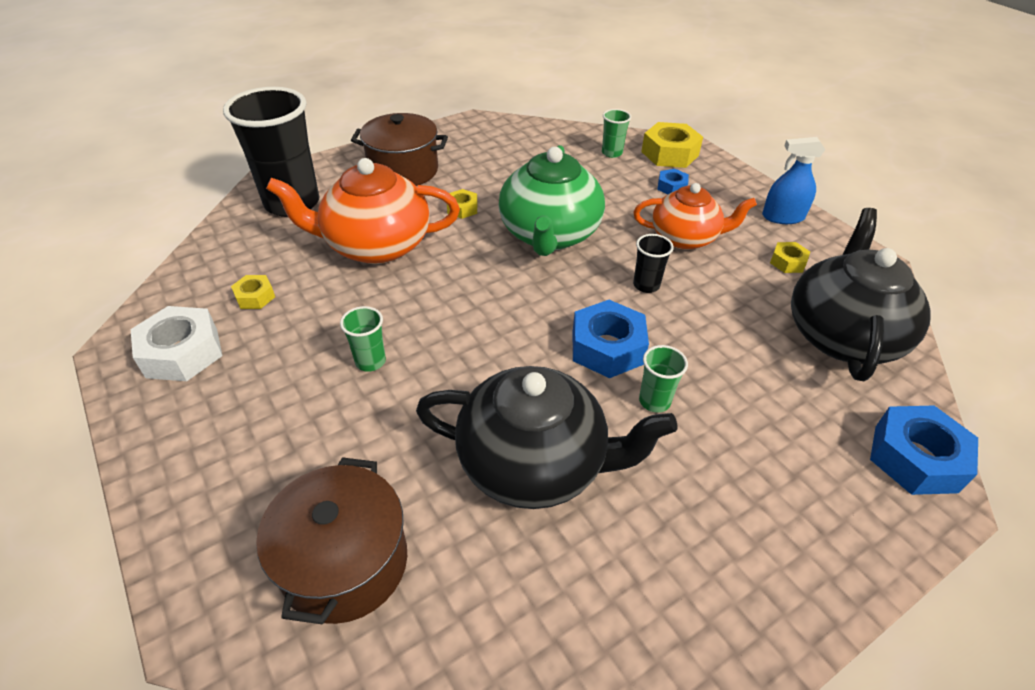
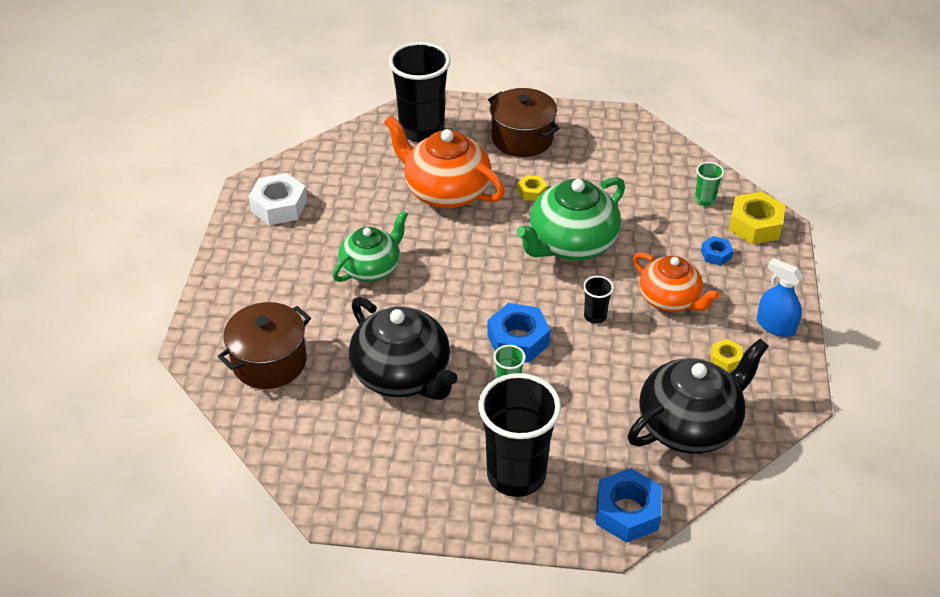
camera: 40 degrees right, 0 degrees up
(255, 297) = (343, 190): yellow nut -> none
(370, 361) = (371, 268): green cup -> green teapot
(780, 496) = (516, 474): none -> black cup

